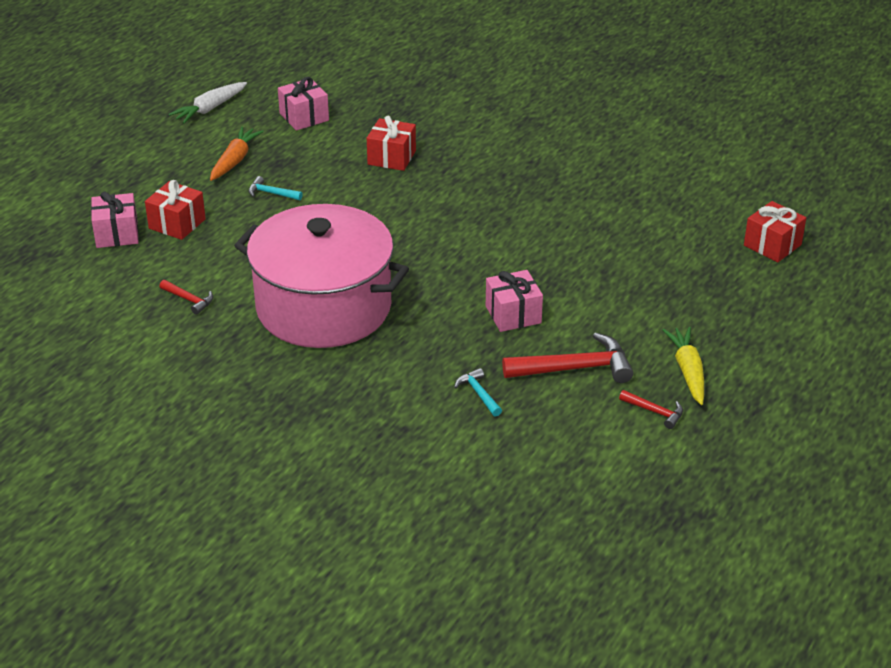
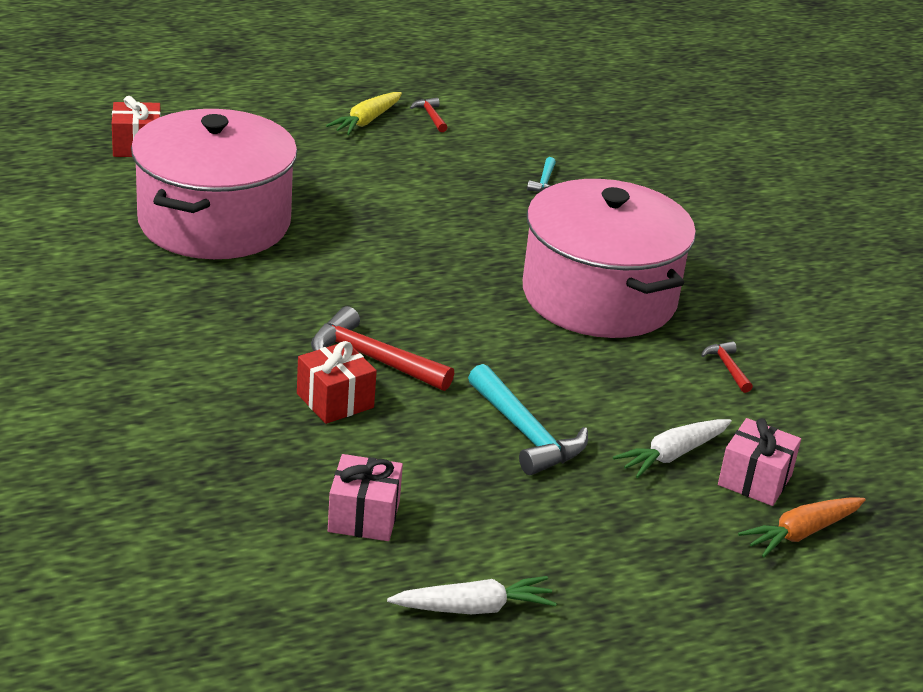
camera: 145 degrees left, 5 degrees down
(177, 224) = (672, 455): red gift -> white carrot
(235, 160) = (523, 502): orange carrot -> orange carrot (801, 533)
(271, 193) = (525, 433): turquoise hammer -> turquoise hammer, size x1.98
(513, 314) = (438, 211): pink gift -> none
(575, 368) = (446, 160): red hammer -> red hammer (372, 359)
(625, 219) = (214, 222): none -> pink pot

